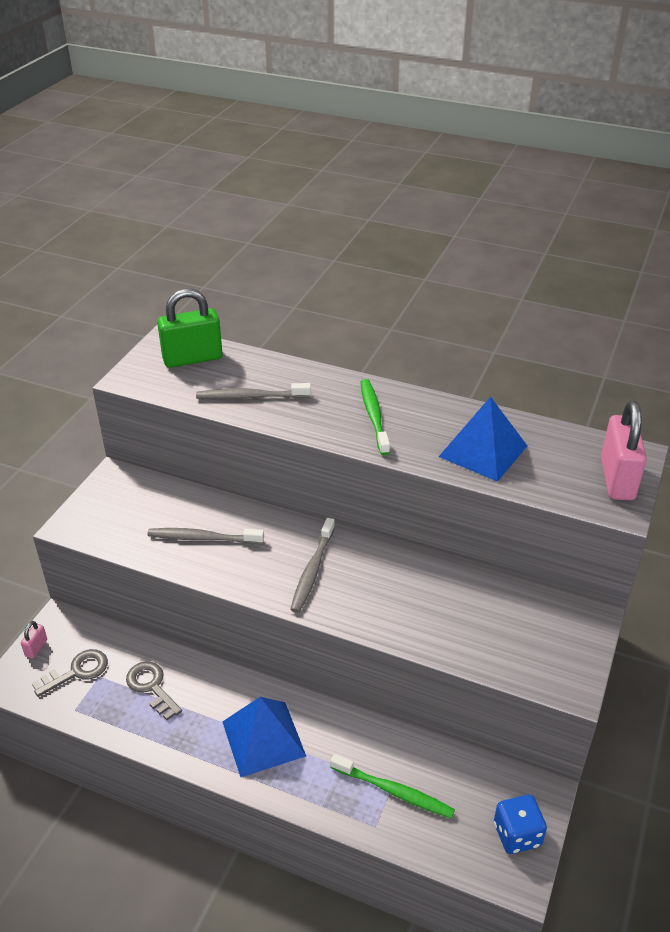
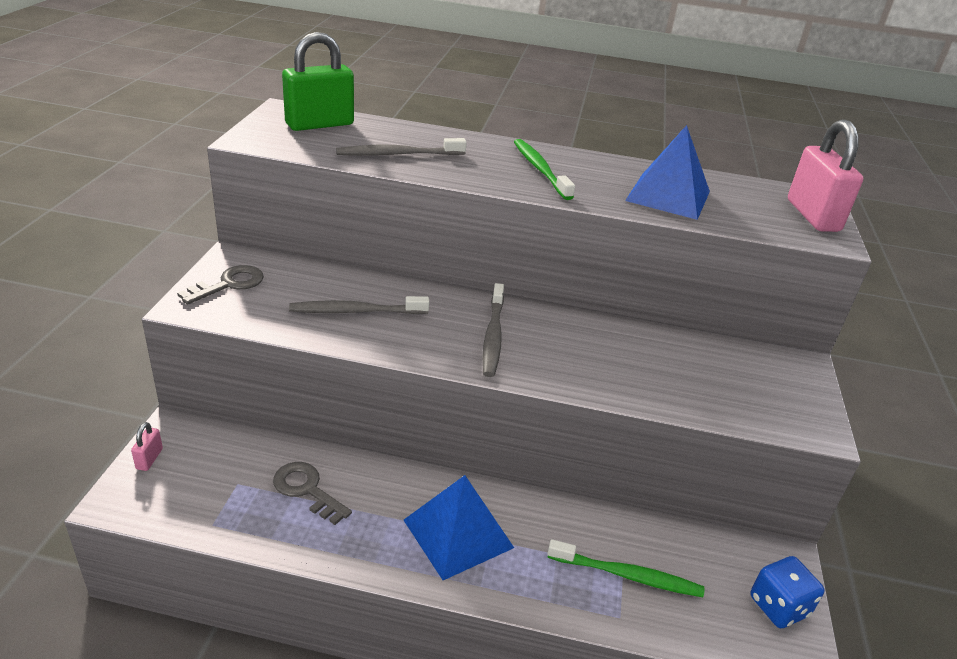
camera: 15 degrees left, 5 degrees down
(77, 671) = (208, 481): grey key -> grey key (229, 284)

